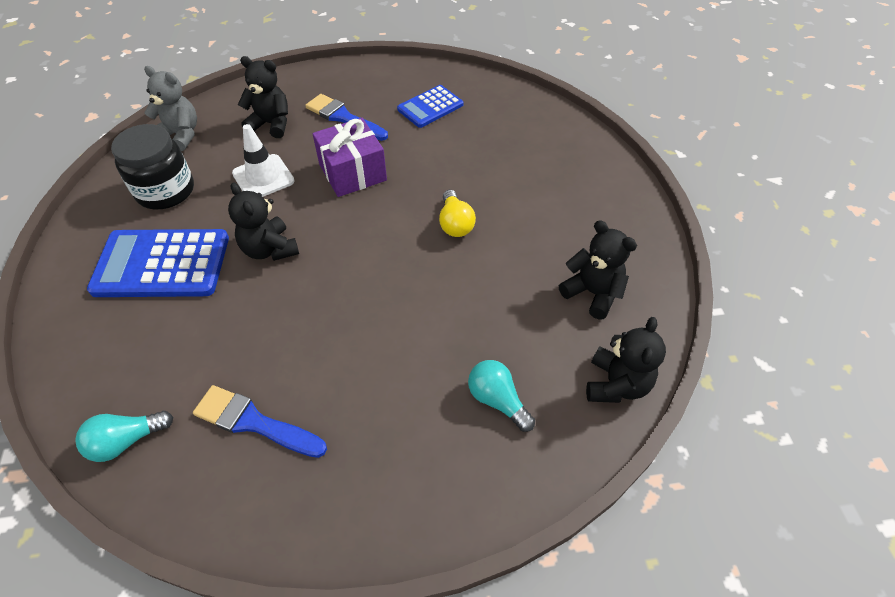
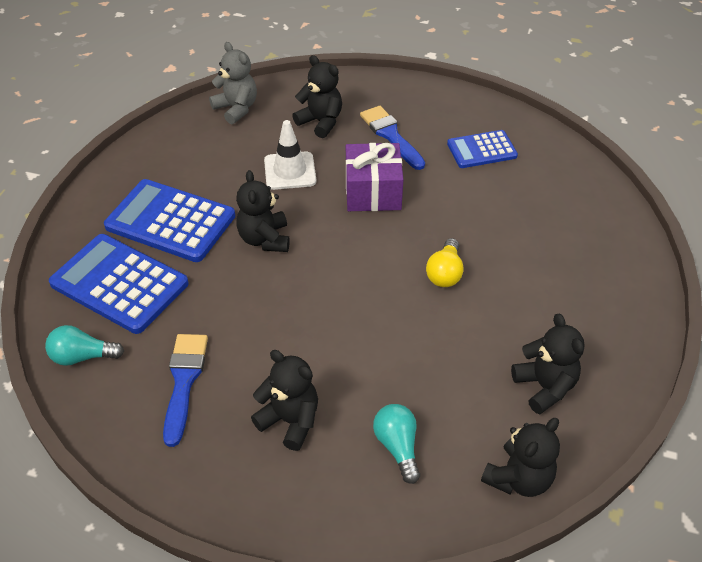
camera: 25 degrees right, 5 degrees down
(134, 347) = (119, 284): none -> blue calculator
(165, 191) = (201, 157): black jar -> none
(254, 422) = (184, 381): blue brush -> blue brush turned 45 degrees clockwise
(383, 418) = (290, 420): none -> black teddy bear

